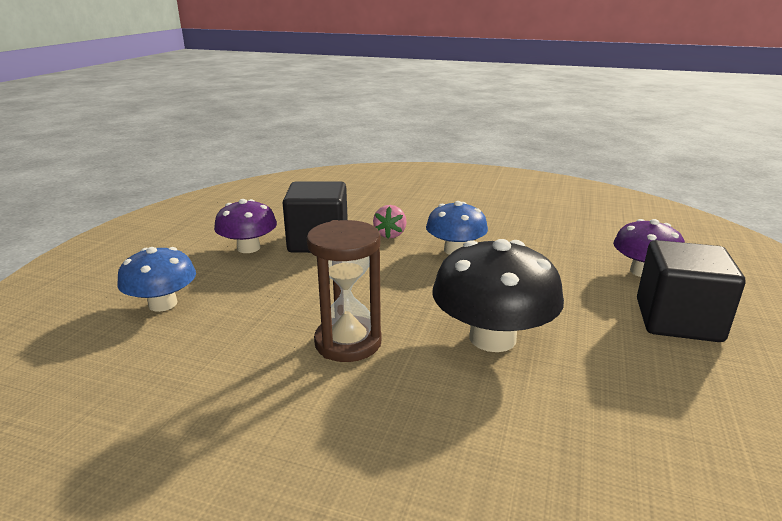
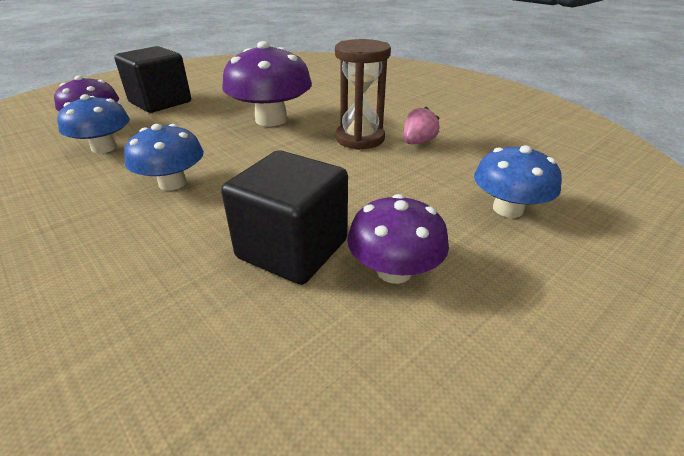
camera: 150 degrees left, 10 degrees up
(390, 234) = (194, 230): pink strawberry -> pink strawberry (418, 142)
(492, 338) = (271, 120): black mushroom -> purple mushroom
(570, 256) = (104, 148): none -> blue mushroom

